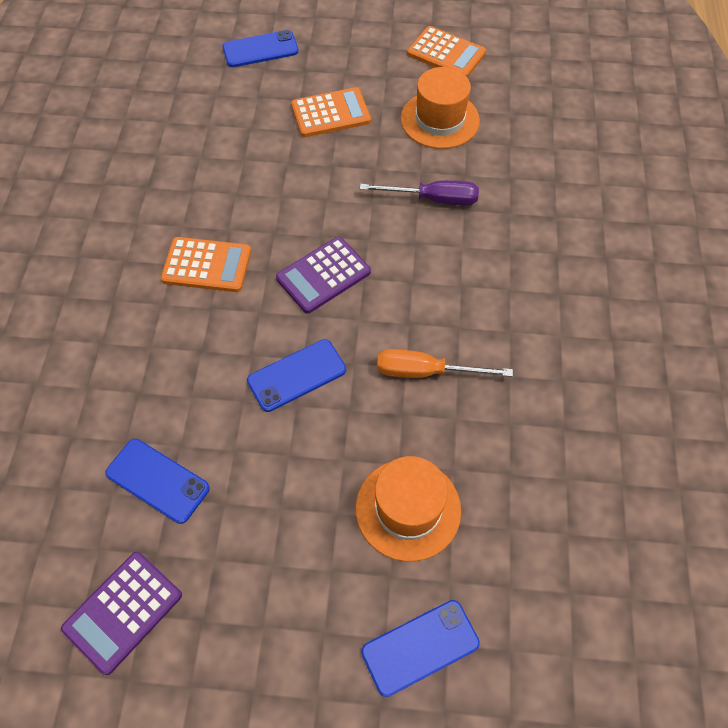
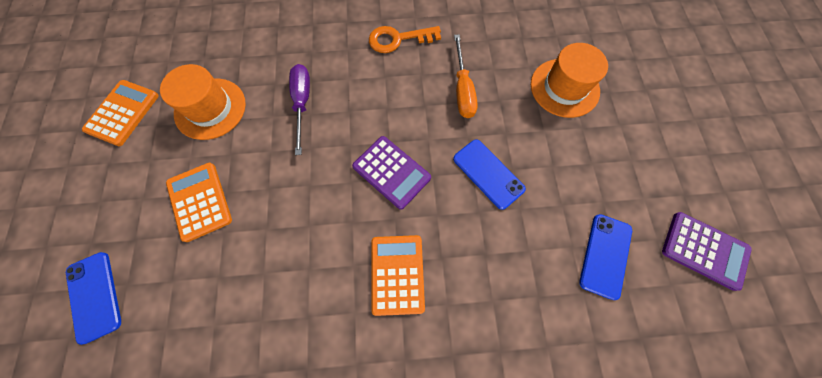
camera: 100 degrees left, 10 degrees up
(420, 647) = (643, 71): blue phone -> none
(521, 309) = (398, 39): none -> orange key

